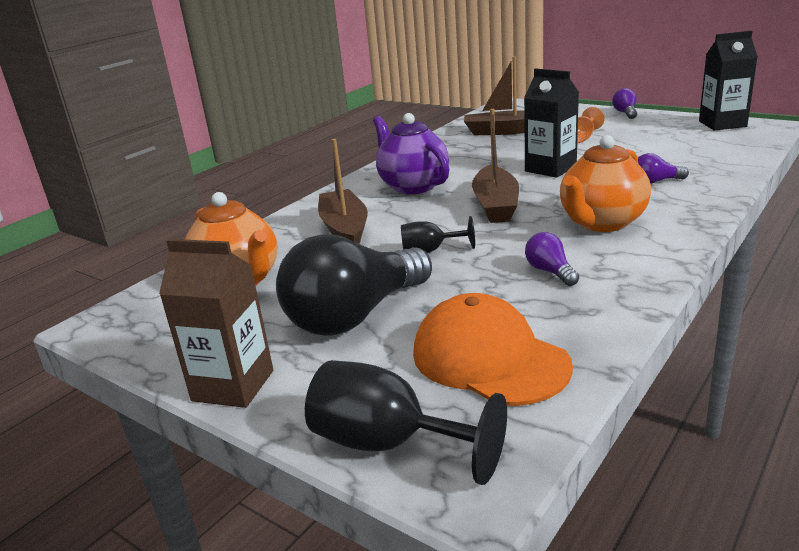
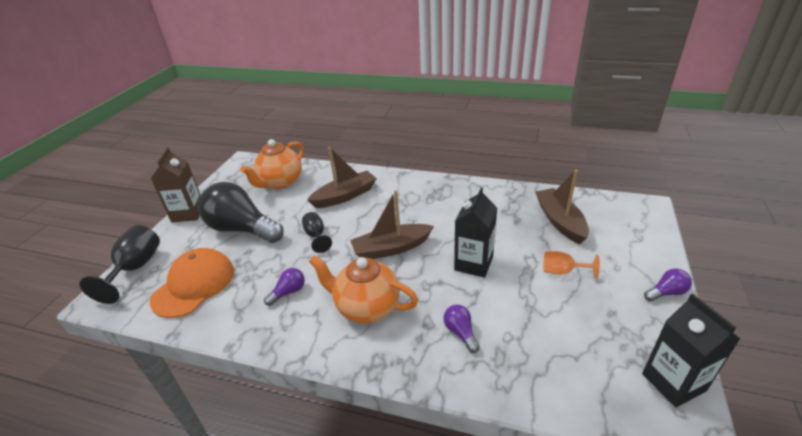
camera: 70 degrees right, 10 degrees up
(413, 186) = (418, 203): purple teapot -> none

